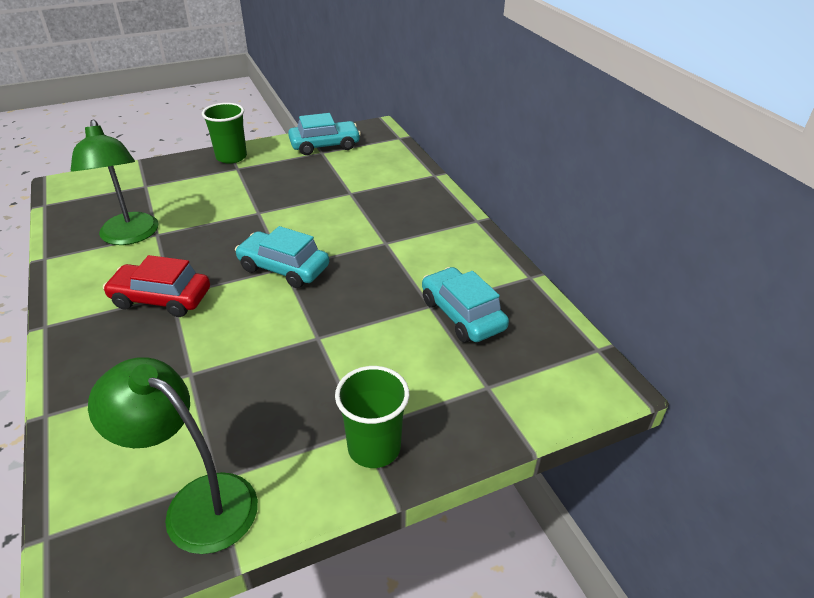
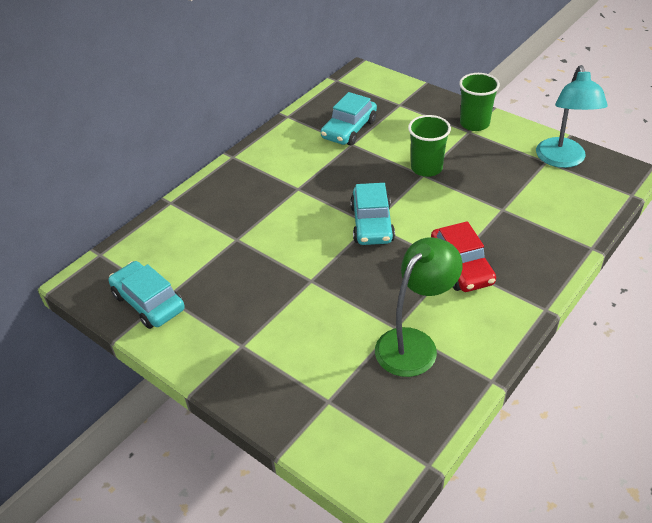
camera: 115 degrees left, 5 degrees up
(197, 503) = (562, 160): green lamp -> turquoise lamp
(231, 157) = (220, 366): green cup -> green cup (426, 168)

